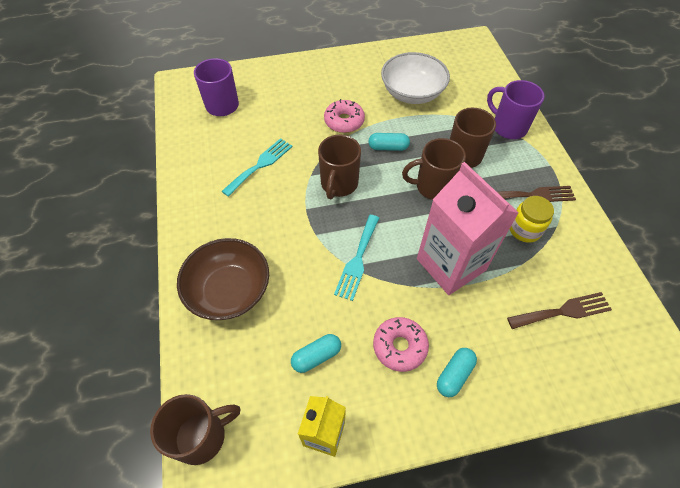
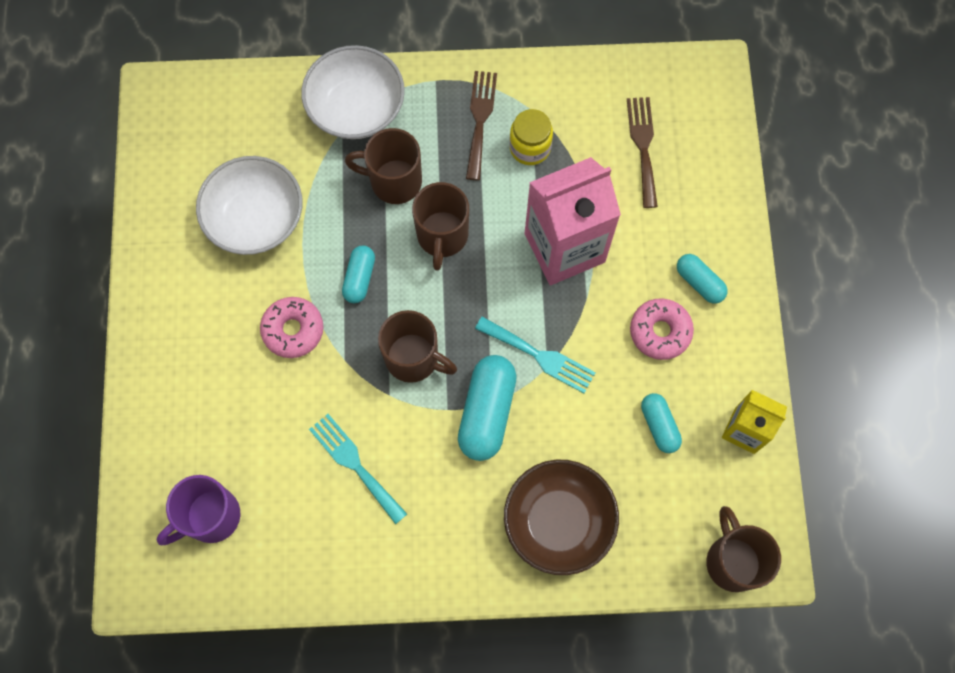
camera: 80 degrees left, 15 degrees up
(308, 232) = (487, 412): none -> turquoise capsule
(508, 127) = (356, 108): purple mug -> white bowl

